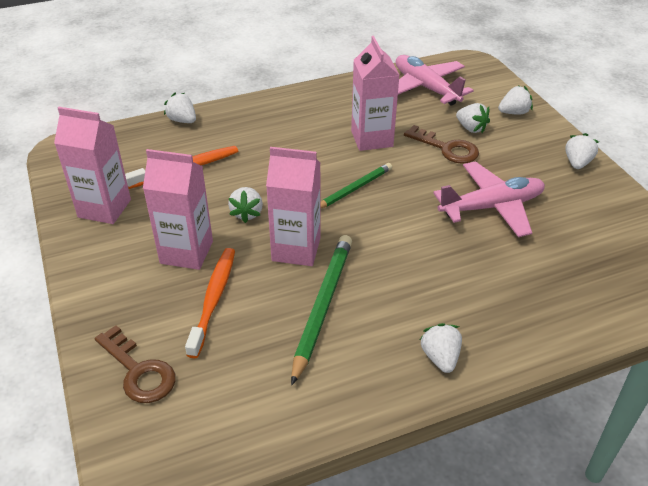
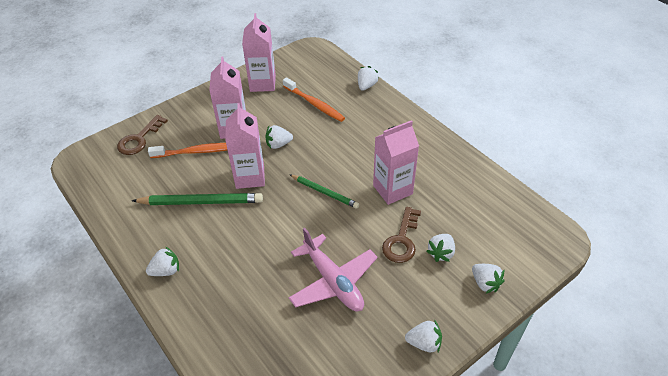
camera: 75 degrees right, 5 degrees up
(426, 88) = (490, 211): pink plane -> none

